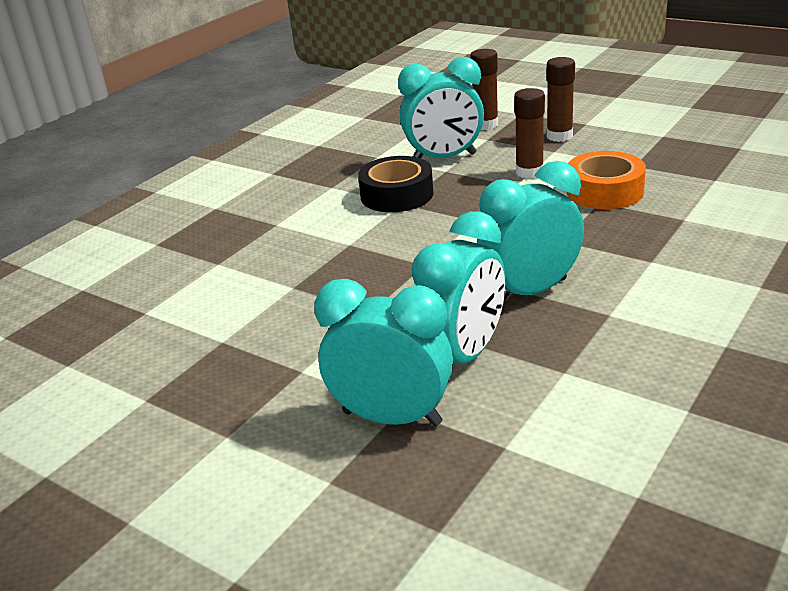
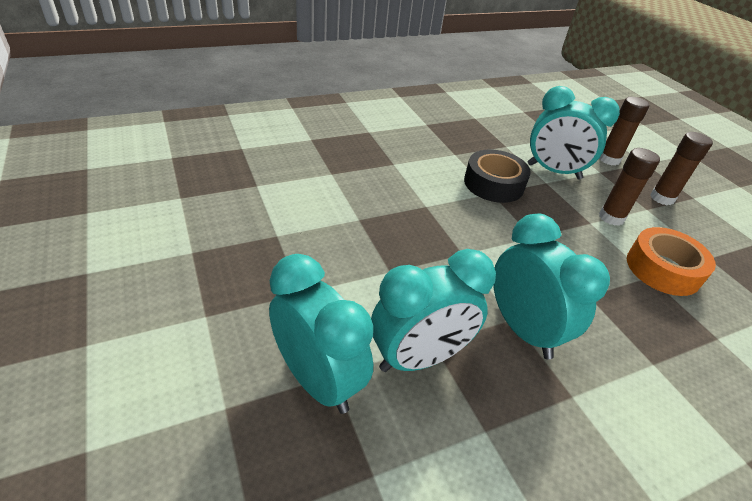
camera: 25 degrees right, 10 degrees up
(530, 291) = (523, 329): turquoise clock -> turquoise clock turned 60 degrees clockwise

